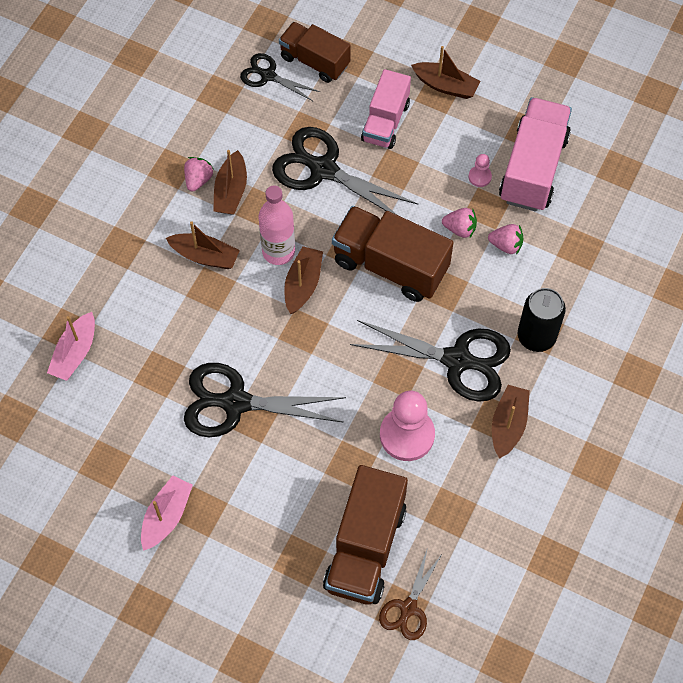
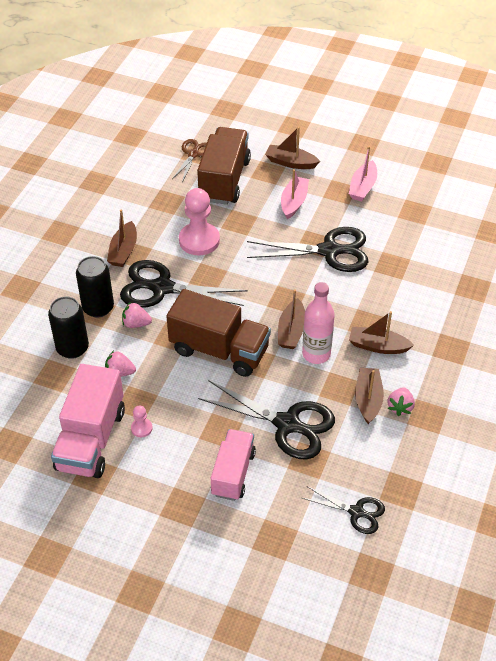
camera: 175 degrees right, 15 degrees down
(75, 353) = (461, 273): pink boat -> pink boat (294, 202)
(315, 61) = (311, 531): brown truck -> none
(445, 85) = (175, 515): brown boat -> brown boat (291, 162)
(460, 229) = (160, 383): pink strawberry -> pink strawberry (136, 323)
(563, 281) = (72, 348): none -> black can

